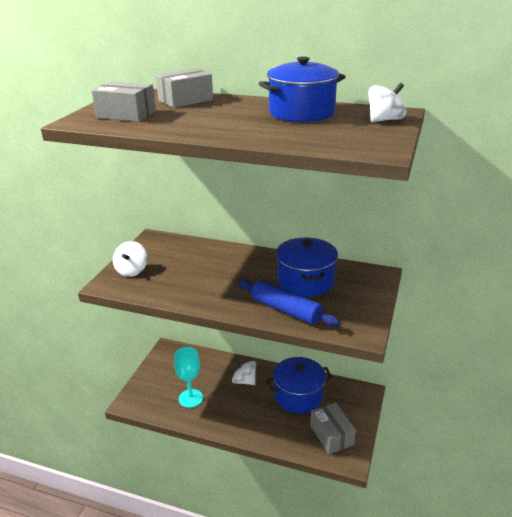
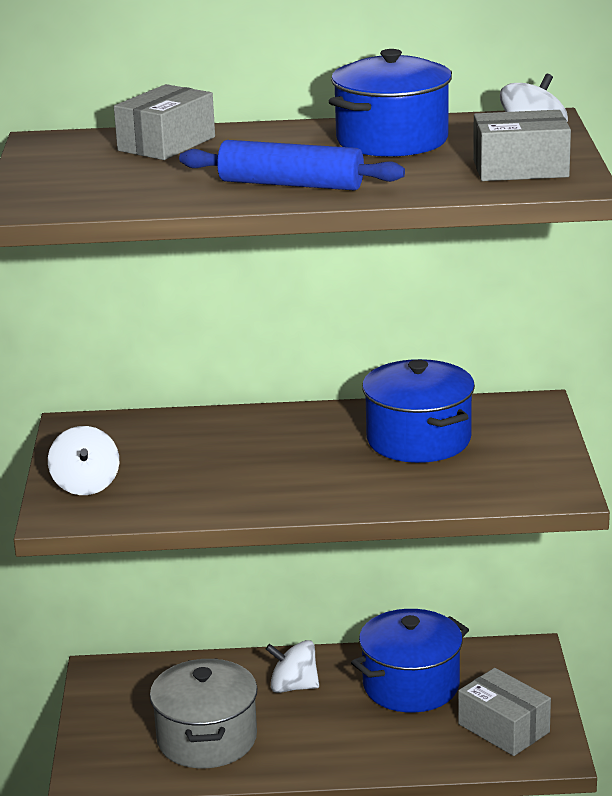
camera: 20 degrees left, 5 degrees down
(126, 114) = (97, 183): grey box -> grey box (520, 168)
(190, 398) = (207, 739): turquoise goblet -> grey pot
(286, 310) = (416, 486): blue rolling pin -> blue rolling pin (291, 184)

